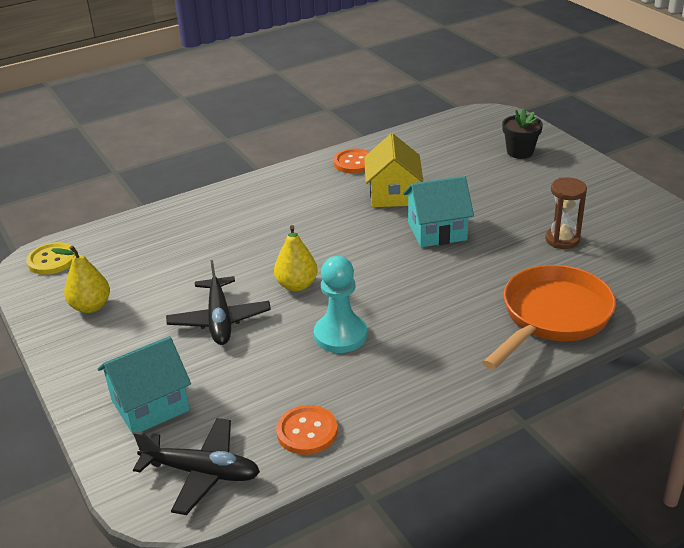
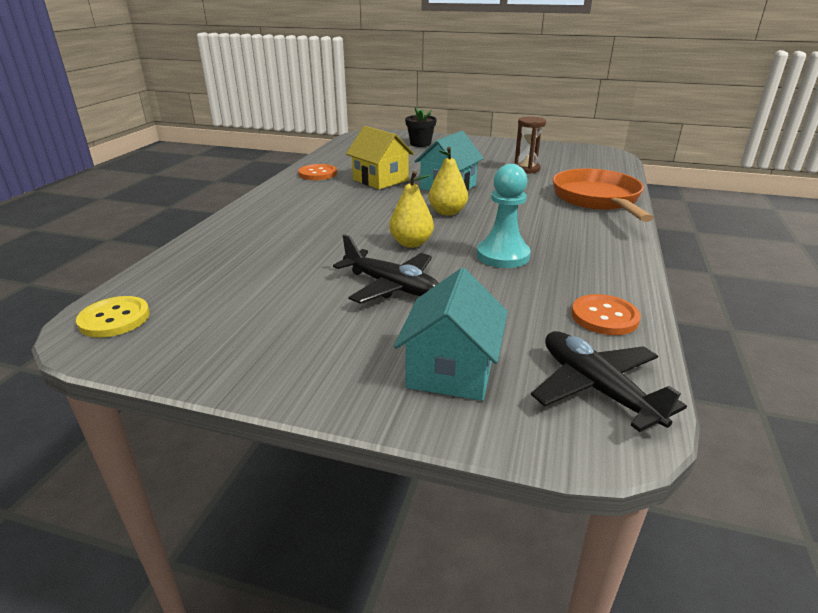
camera: 45 degrees left, 5 degrees down
(91, 306) = (237, 332): yellow pear -> yellow pear (447, 212)
(202, 472) = (596, 388): black plane -> black plane turned 90 degrees counterclockwise

